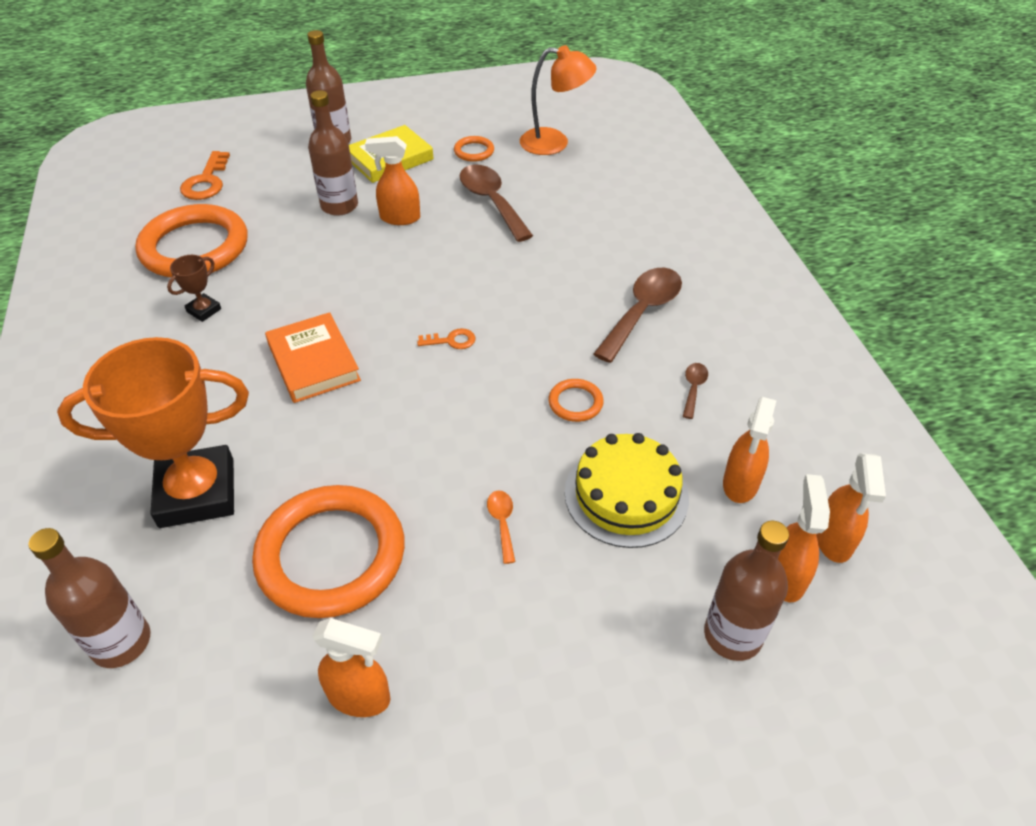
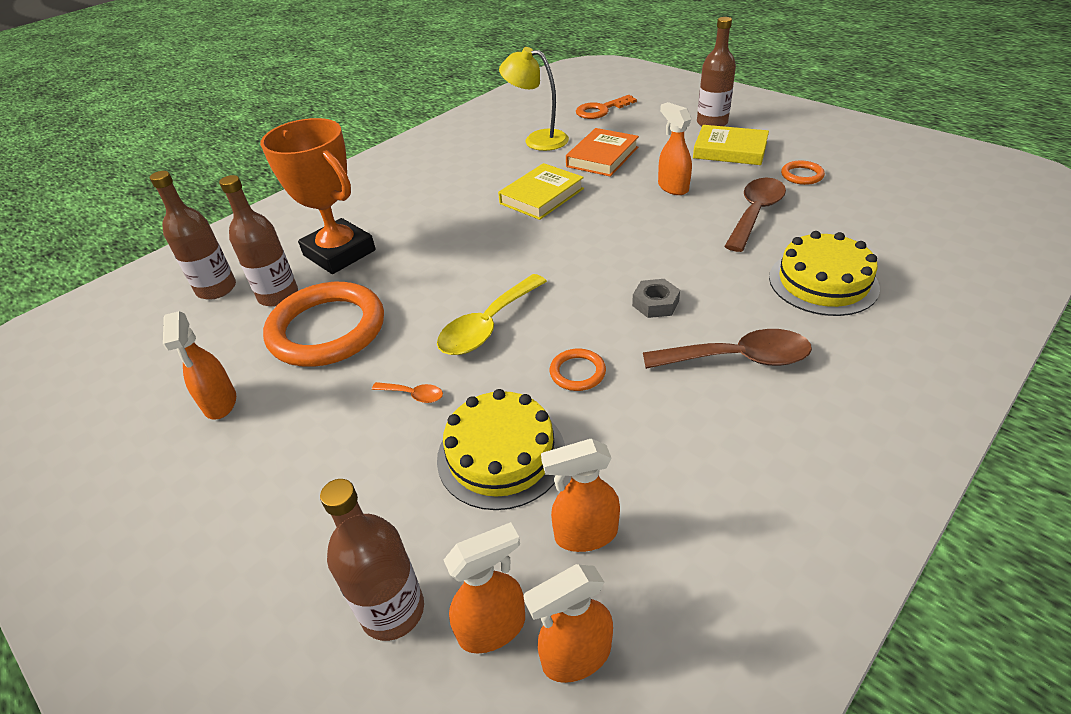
camera: 60 degrees right, 5 degrees down
(194, 247) = (537, 140): orange ring -> yellow lamp
(204, 310) = (488, 172): brown trophy -> none
(302, 297) = (541, 196): none -> yellow book
(313, 362) = (487, 232): orange book -> orange book (602, 157)
(339, 206) = (649, 160): brown bottle -> brown bottle (278, 295)
(451, 340) = (574, 276): orange key -> none
(459, 429) = (488, 326): none -> yellow spoon
(502, 523) = (413, 395): orange spoon -> orange spoon turned 60 degrees clockwise
(540, 316) = (655, 303): none -> grey nut
(554, 143) = (884, 203): orange lamp -> none
(606, 225) = (823, 282): none -> yellow cake
(693, 388) = (677, 440): brown spoon -> none

